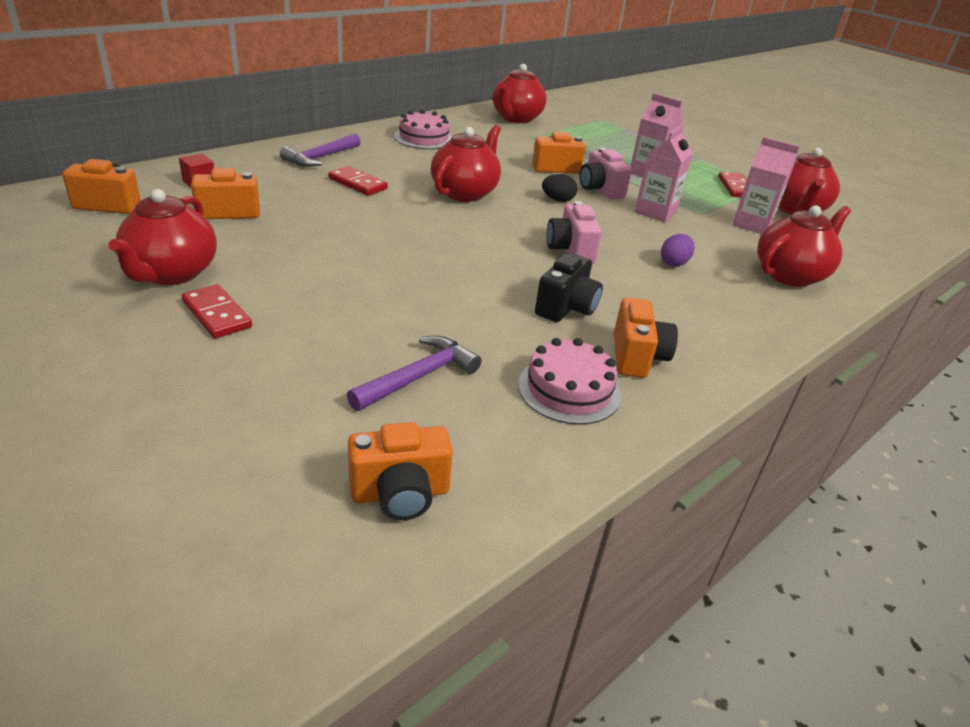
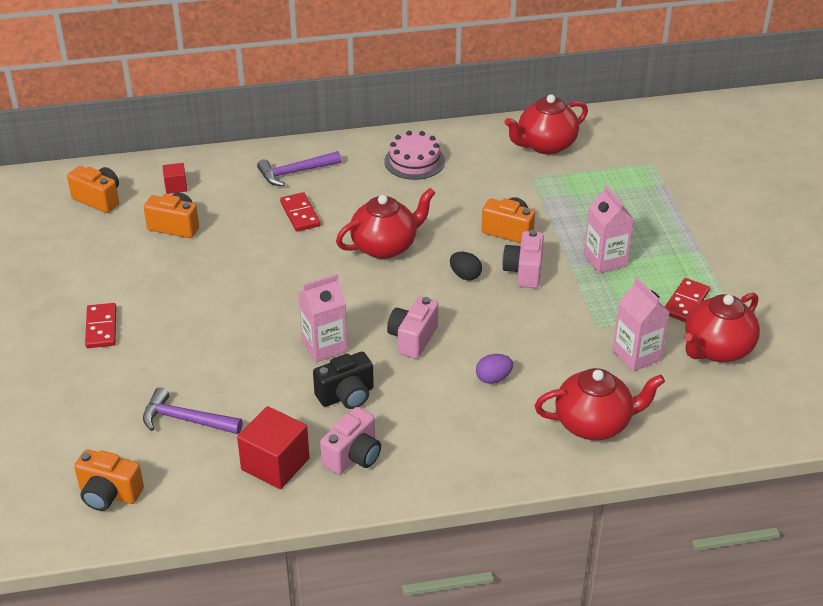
camera: 35 degrees right, 5 degrees up
(171, 273) = (97, 282): red teapot -> none
(418, 377) = (186, 420): purple hammer -> purple hammer turned 150 degrees counterclockwise
(569, 389) = (275, 464): pink cake -> red cube
(636, 357) = (353, 456): orange camera -> pink camera
(655, 212) = (549, 314): pink carton -> pink carton (324, 346)

